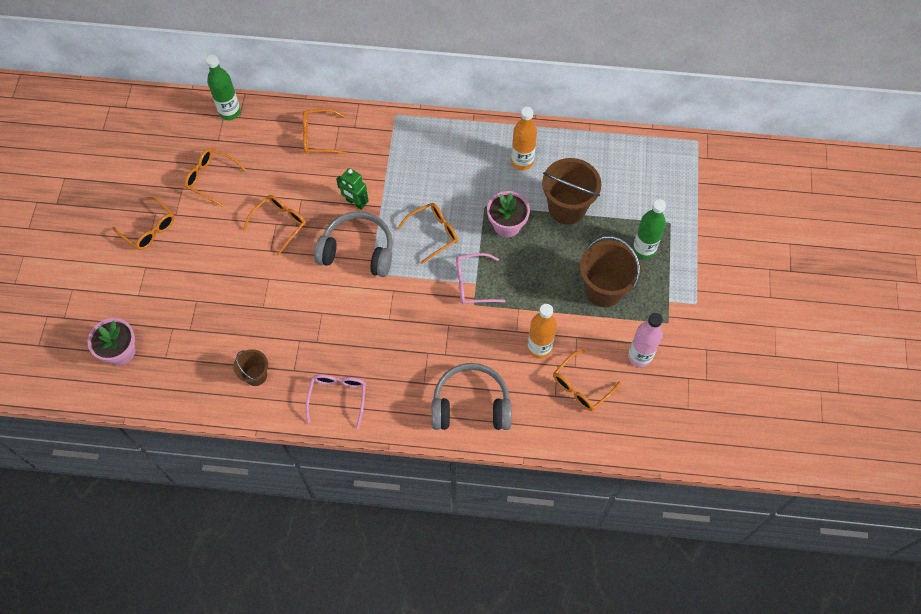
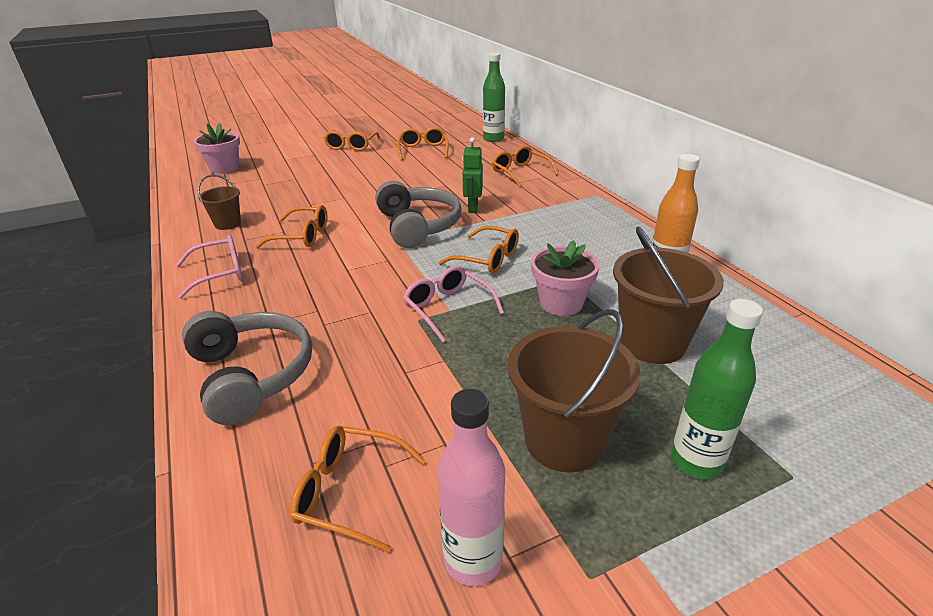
camera: 60 degrees right, 30 degrees down
(279, 224) = (408, 185): orange glasses -> orange glasses (301, 236)
(539, 348) = (393, 407): orange bottle -> none

